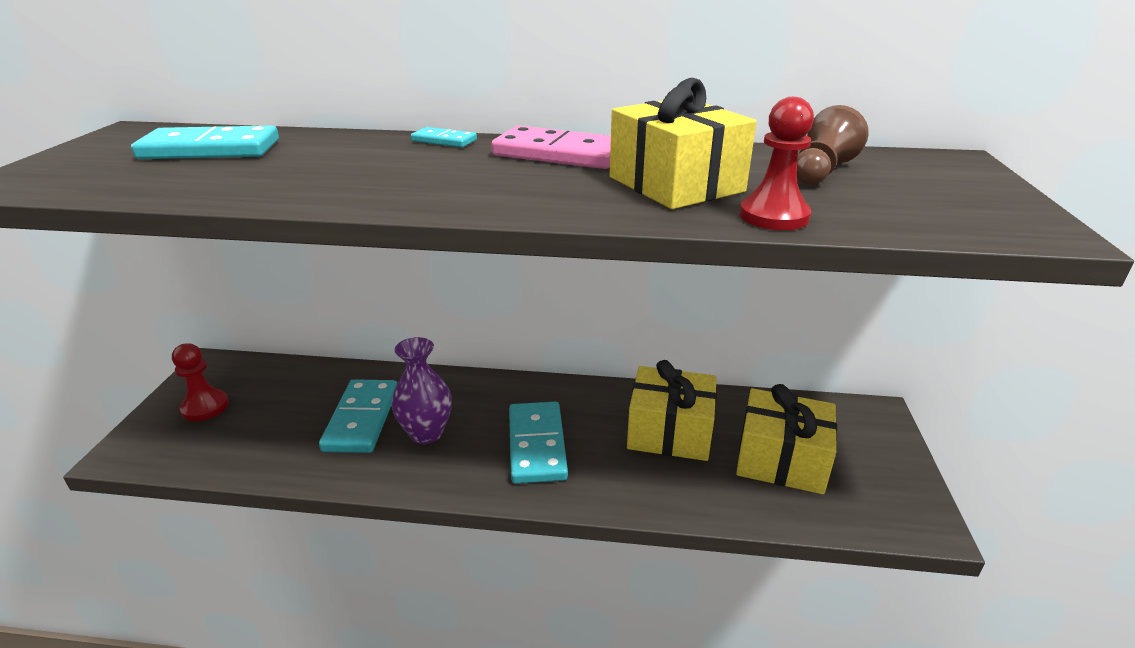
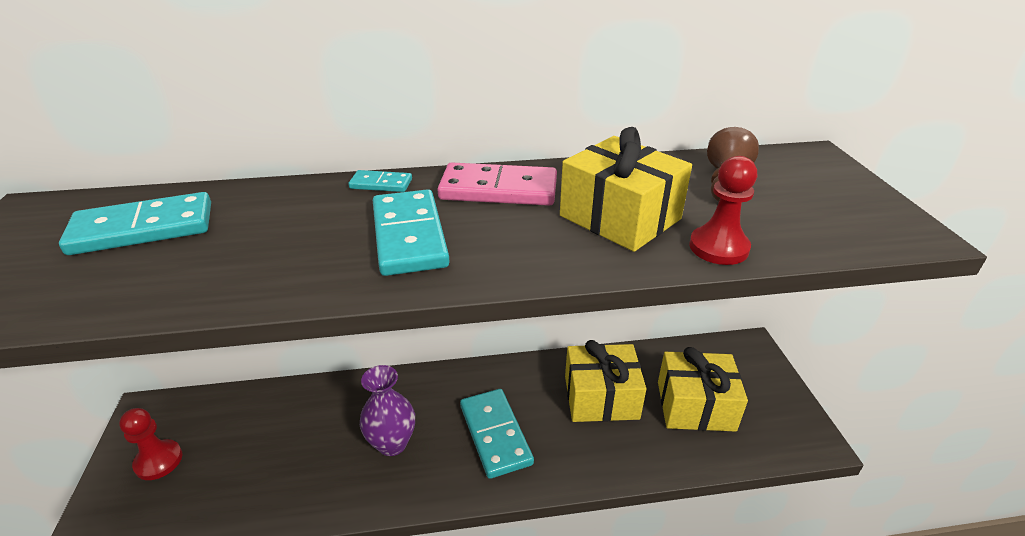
camera: 15 degrees left, 5 degrees up
(361, 419) = (325, 441): turquoise domino -> turquoise domino (409, 236)

